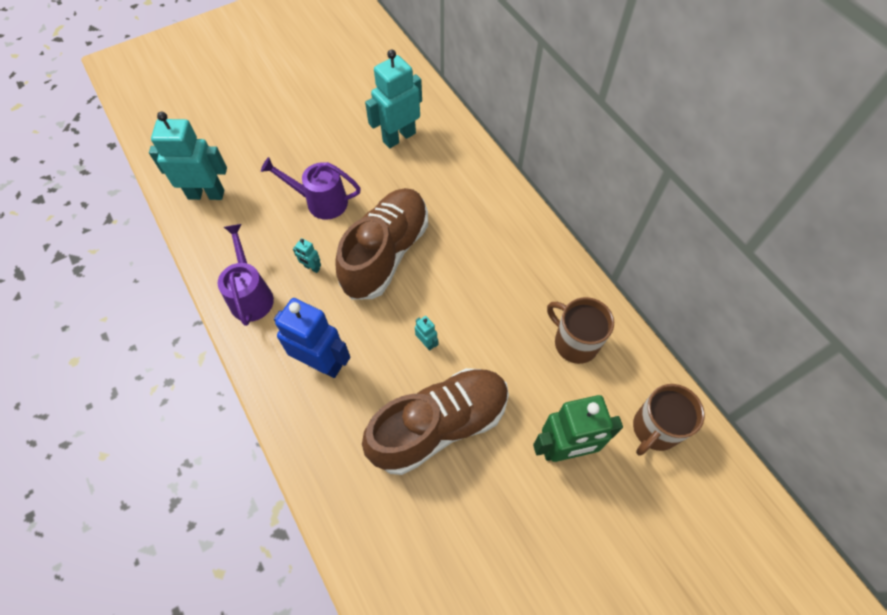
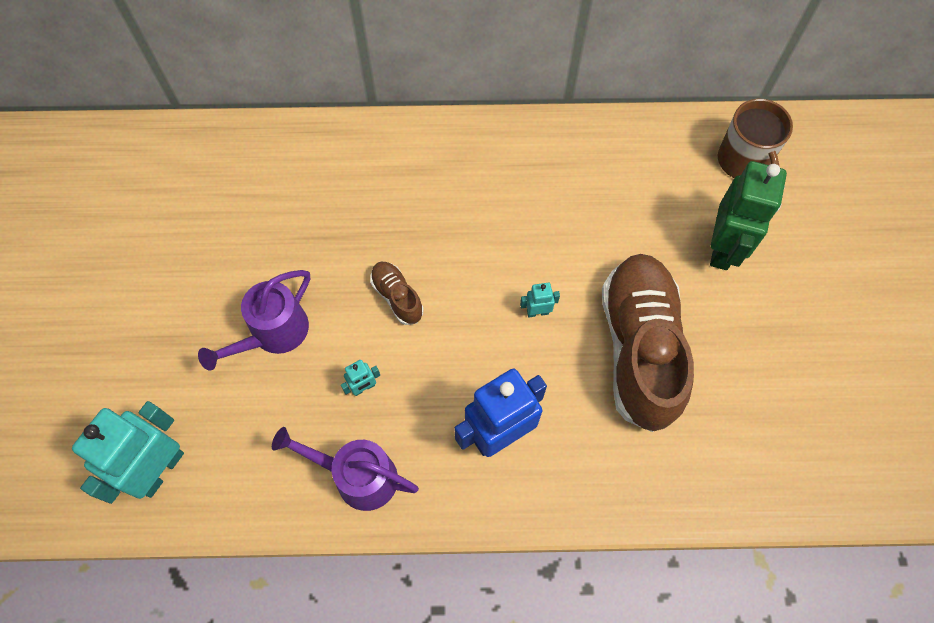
camera: 60 degrees left, 5 degrees up
(386, 253) = (397, 297): brown shoe -> brown shoe, size x0.43
(399, 137) = (238, 200): turquoise robot -> none
(574, 342) = (618, 174): brown mug -> none

